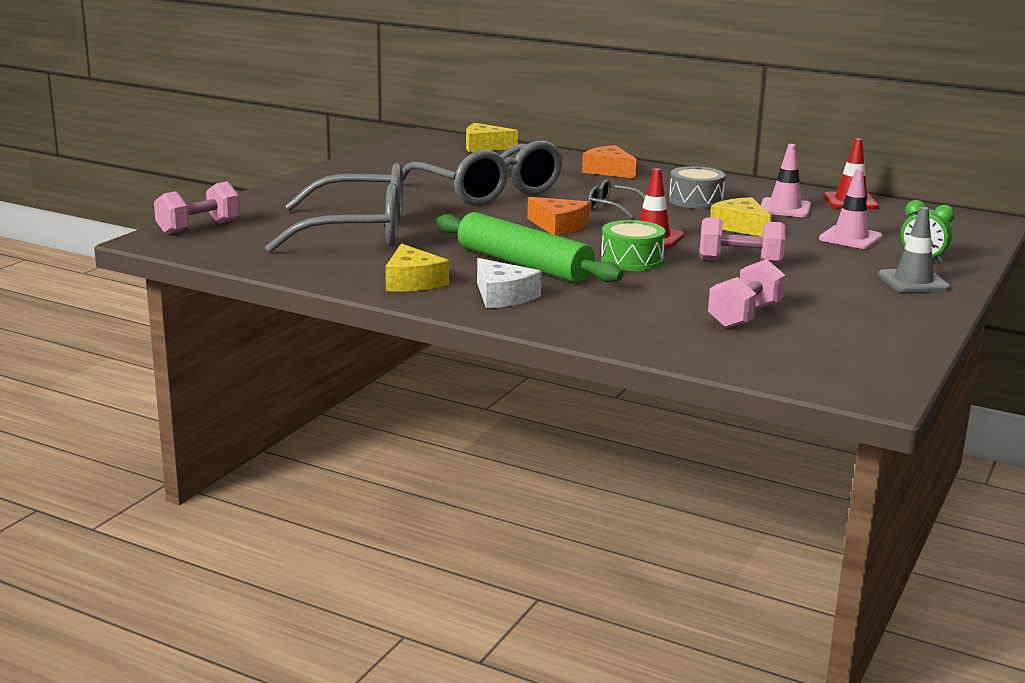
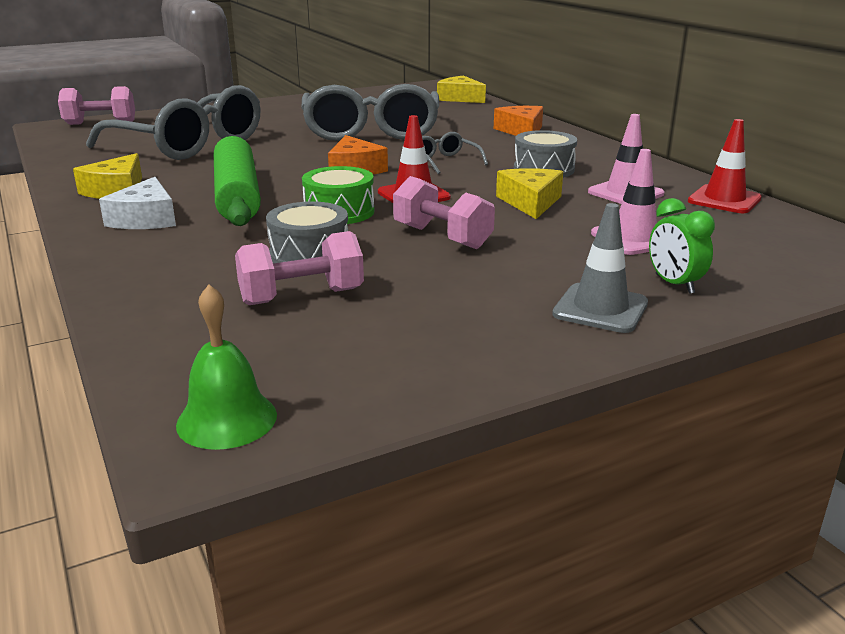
camera: 35 degrees right, 5 degrees up
(684, 291) = (309, 254): none -> grey drum
(857, 379) = (227, 419): none -> green bell

